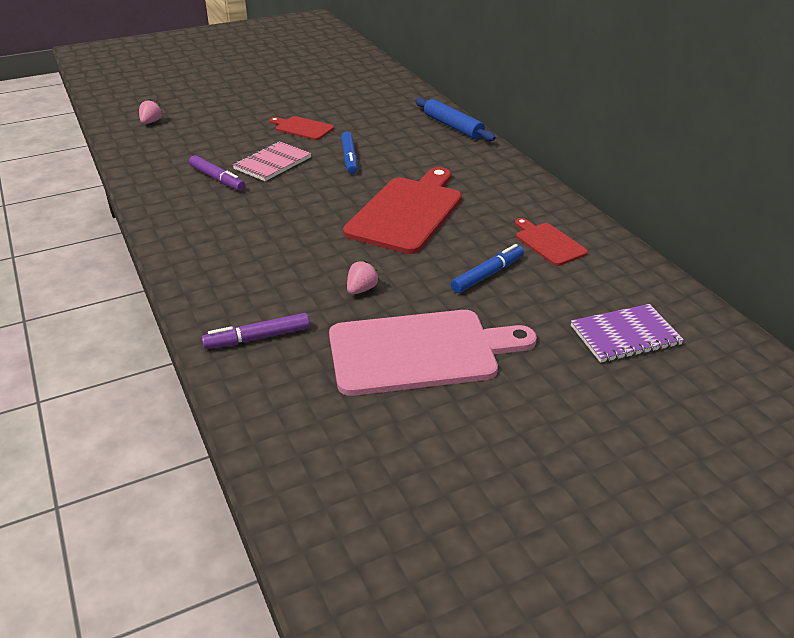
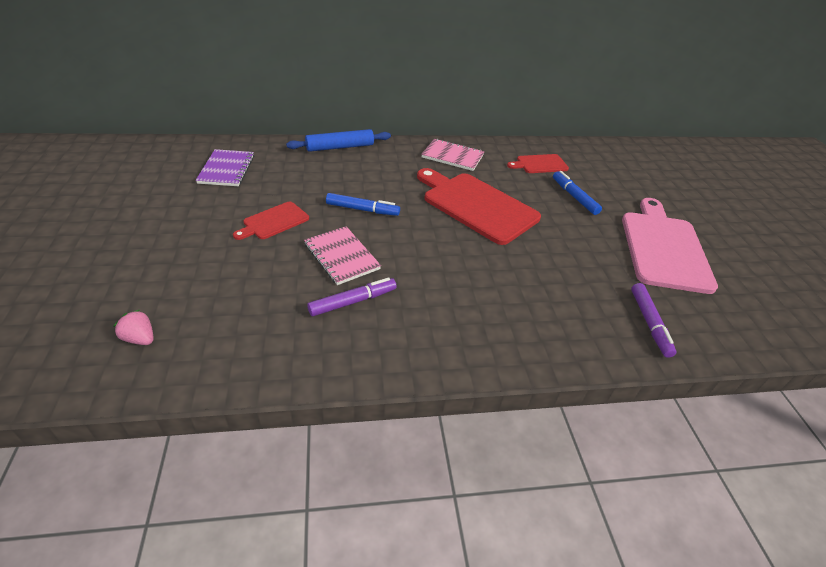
camera: 75 degrees left, 5 degrees up
(361, 289) = (585, 254): pink strawberry -> none
(502, 185) = (452, 156): none -> pink notebook
(625, 335) = (644, 173): purple notebook -> purple notebook (227, 169)

